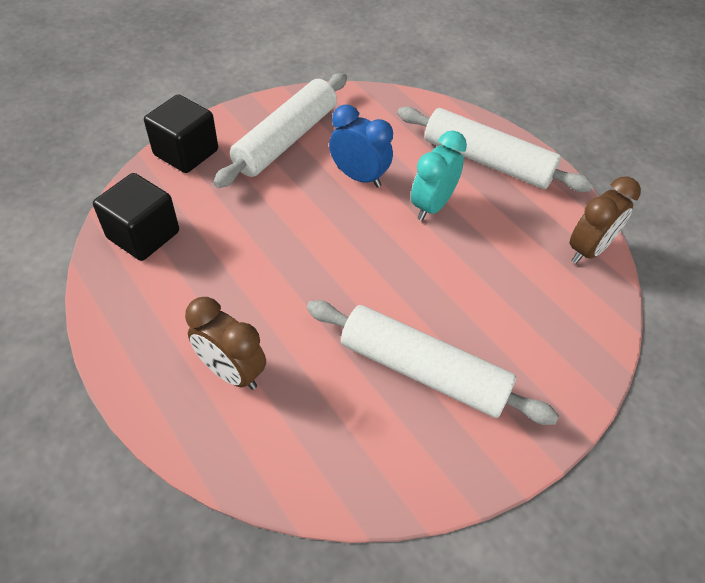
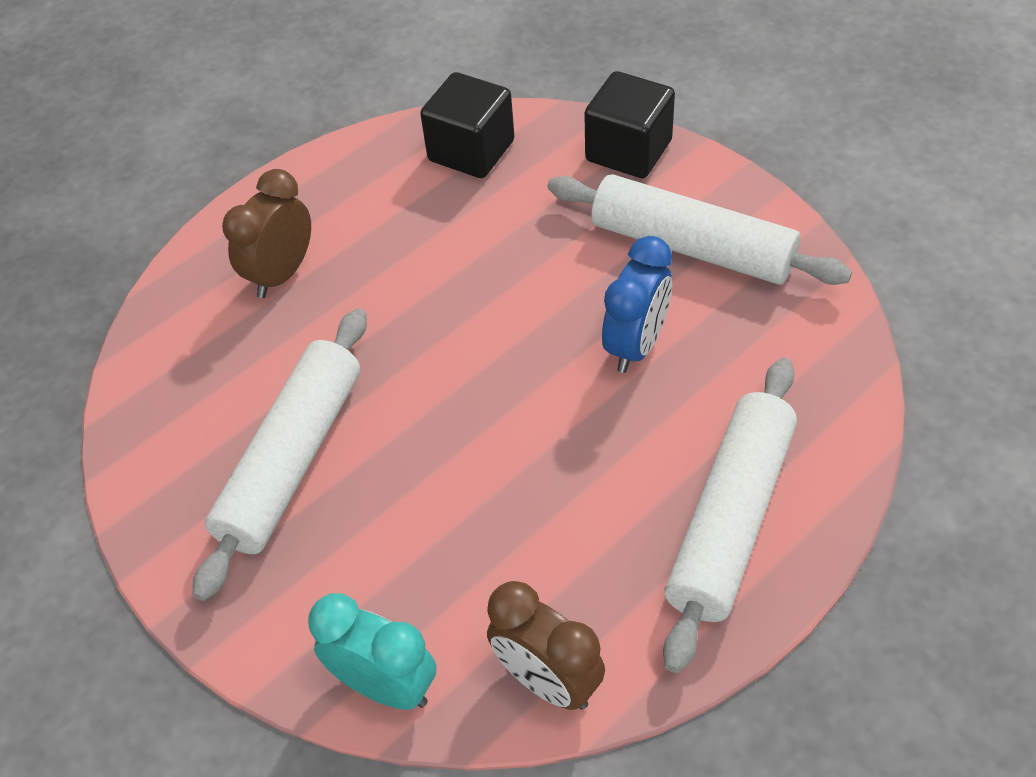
camera: 90 degrees right, 0 degrees up
(432, 206) = (597, 445): turquoise clock -> turquoise clock (385, 685)

